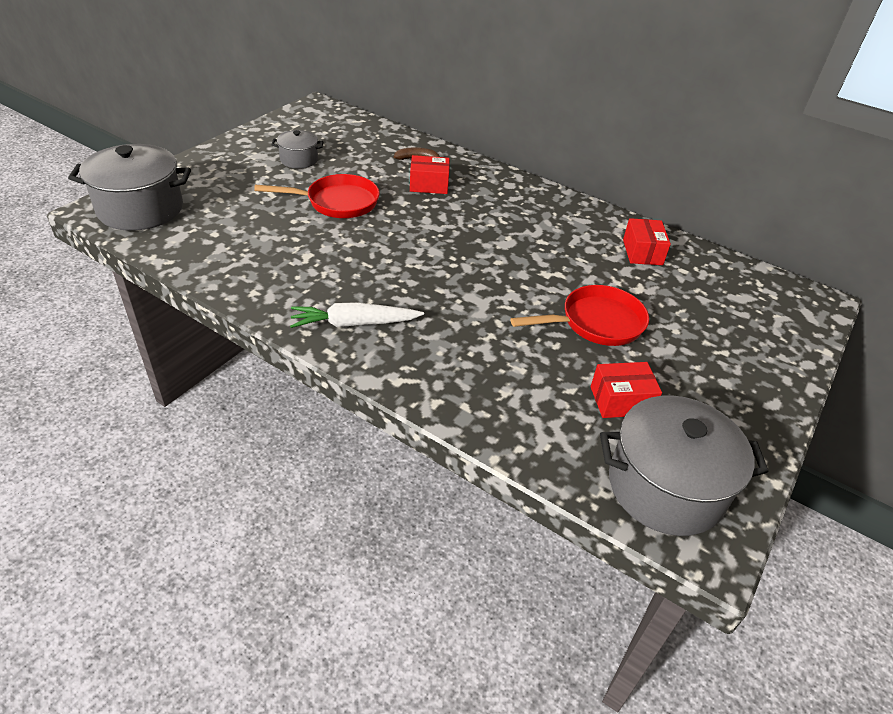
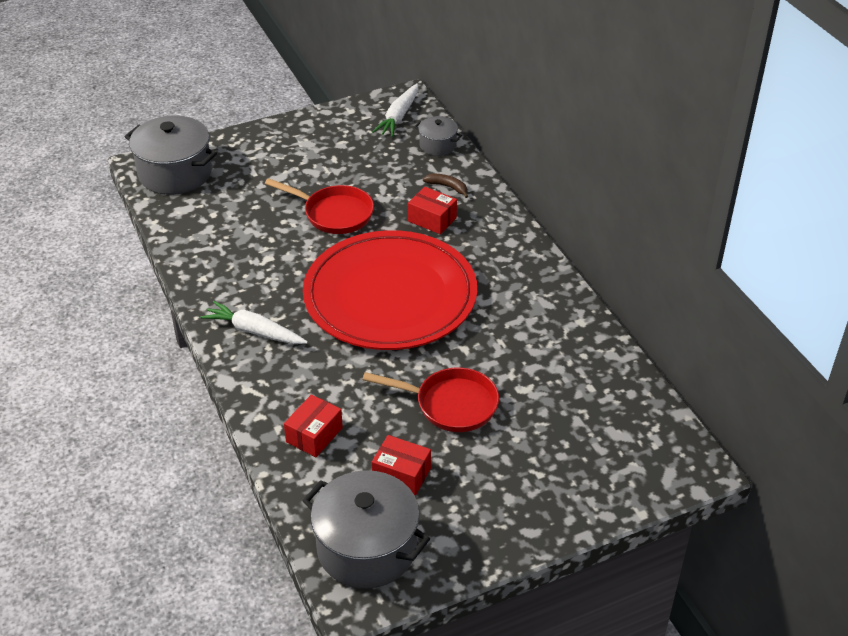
camera: 35 degrees right, 0 degrees up
(299, 160) = (338, 158): grey pot -> grey pot (438, 145)
(324, 119) = (398, 116): none -> white carrot
(453, 253) = (390, 296): none -> red plate
(642, 252) = (569, 355): red box -> red box (314, 435)

